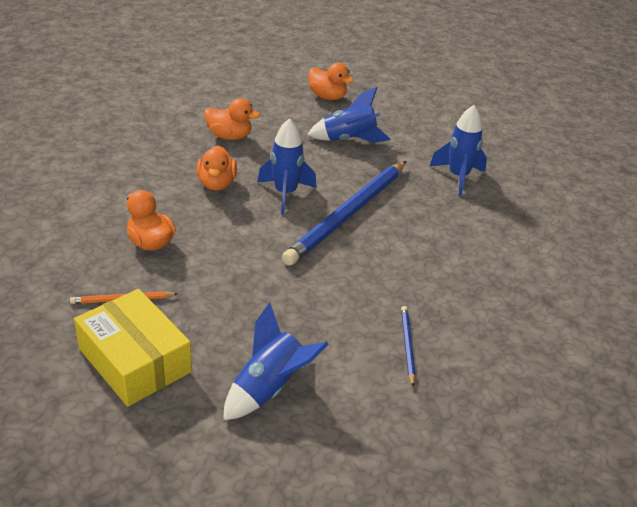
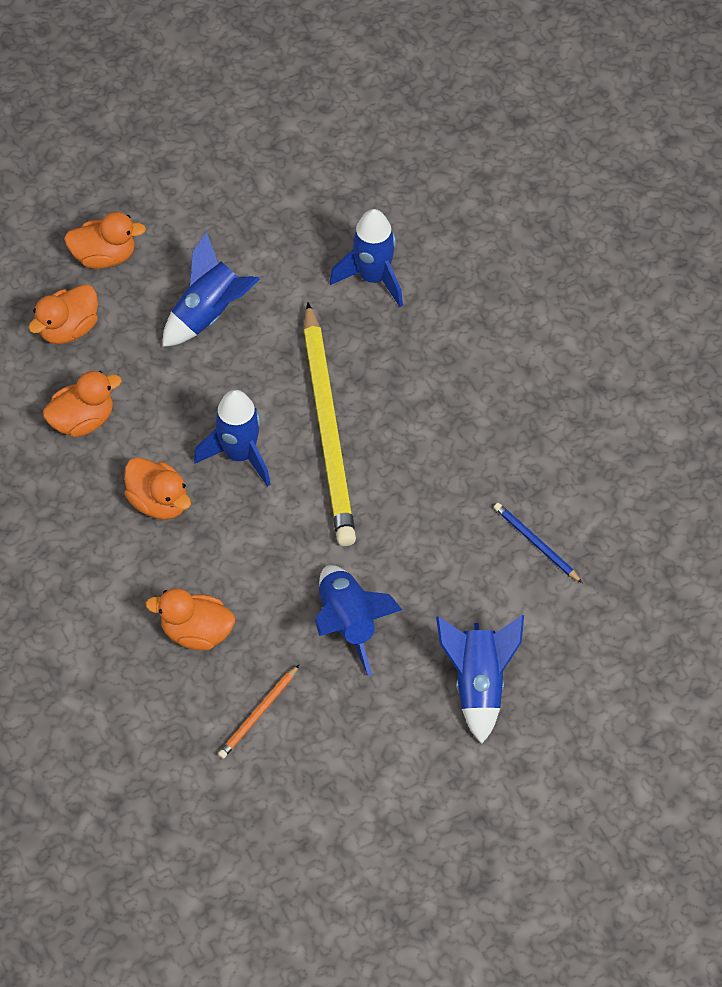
camera: 40 degrees left, 20 degrees up
(135, 360) = (347, 758): yellow box -> none
(235, 298) = (348, 623): none -> blue rocket
(273, 107) = (68, 329): none -> orange duck
(348, 214) = (328, 429): blue pencil -> yellow pencil

